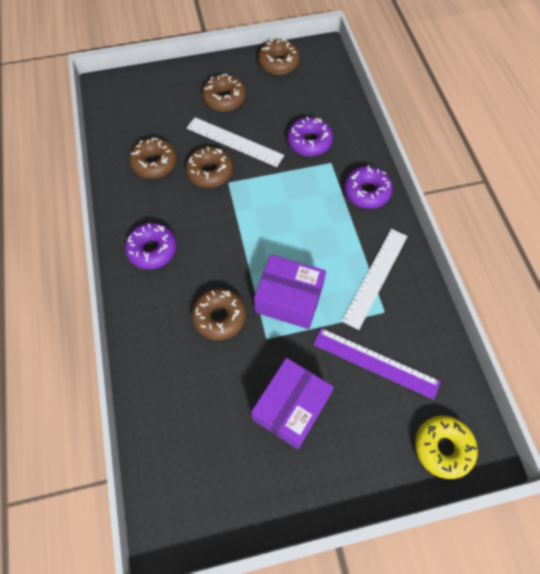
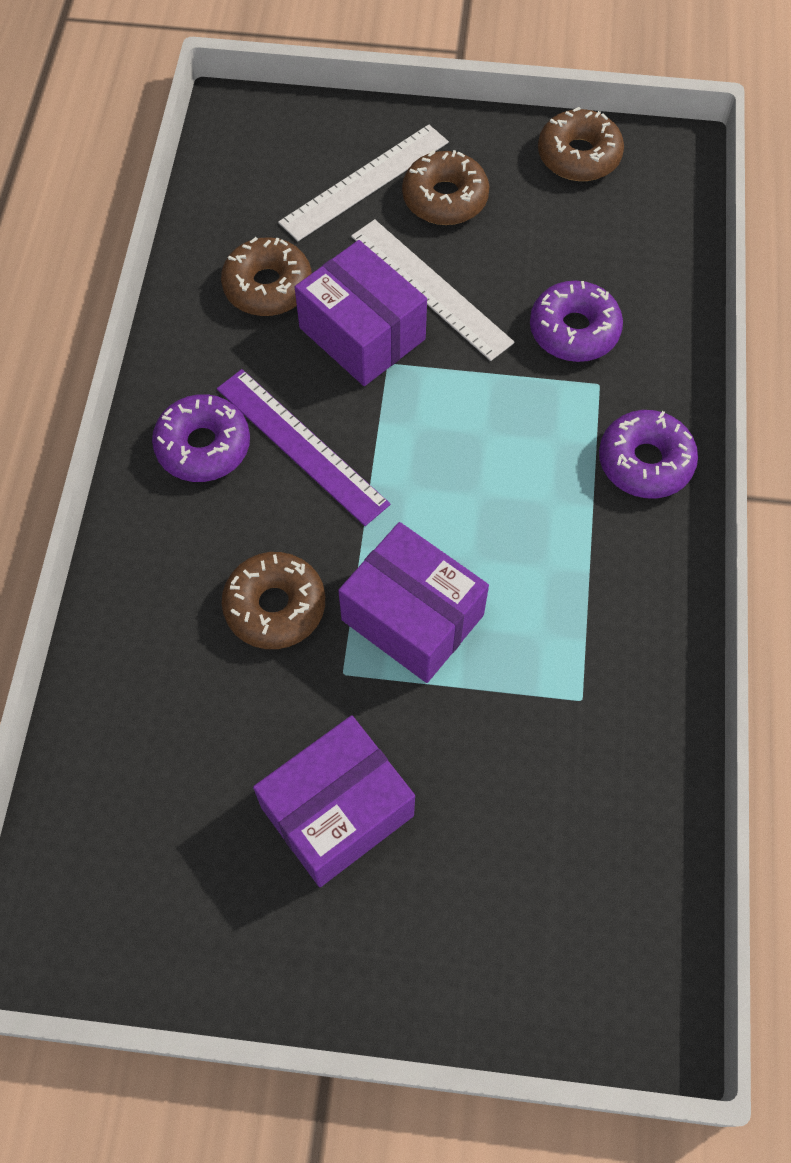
camera: 20 degrees right, 0 degrees up
(210, 172) = (362, 333): brown donut -> purple box
(375, 277) = (592, 630): white ruler -> white ruler (365, 182)
(375, 362) = (524, 786): purple ruler -> purple ruler (301, 446)
(443, 447) = (585, 983): yellow donut -> none

